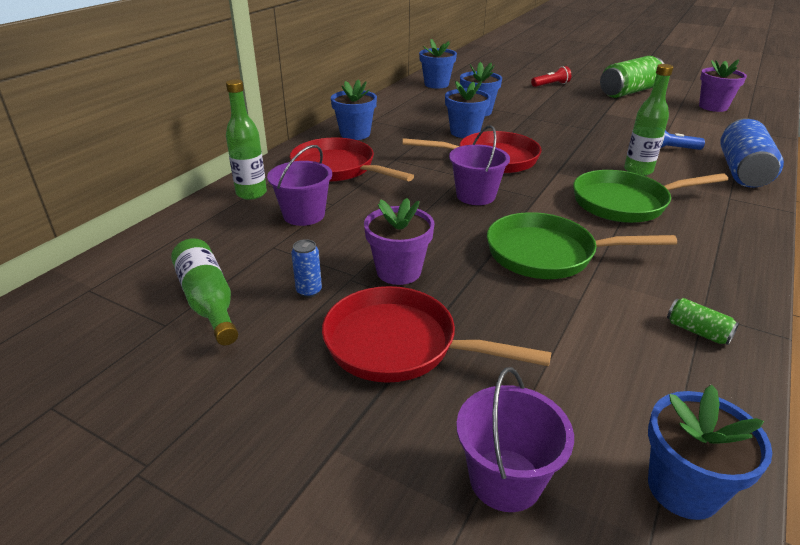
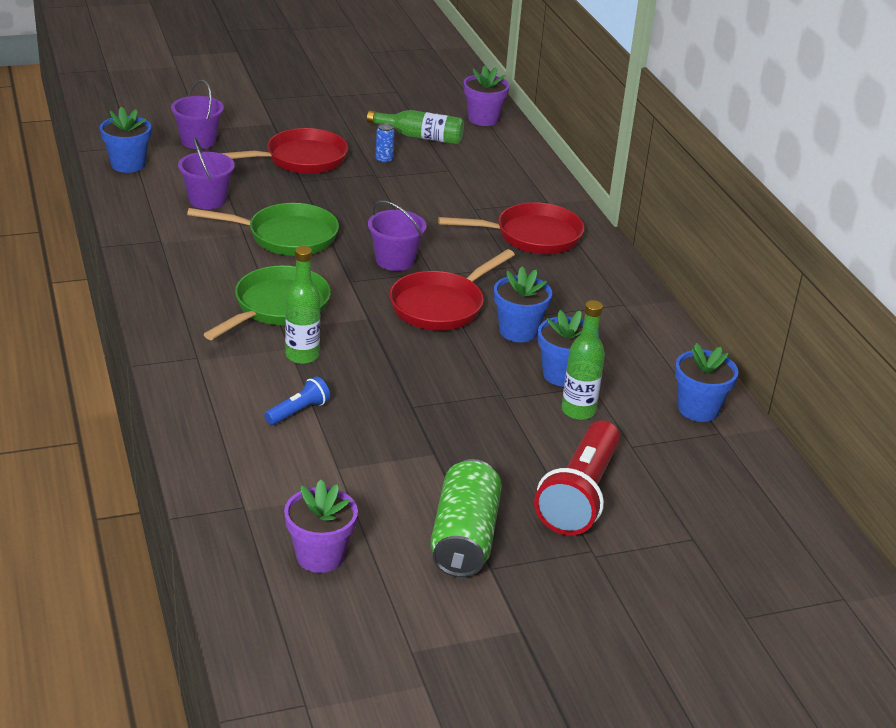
camera: 130 degrees right, 0 degrees up
(251, 193) = (538, 191): green bottle -> green bottle (578, 411)
(304, 215) = (474, 193): purple bucket -> purple bucket (207, 200)
(355, 134) = (599, 278): blue flower pot -> none
(398, 271) = (357, 188): purple flower pot -> purple flower pot (483, 119)
(547, 254) = (286, 236): green pan -> green pan turned 45 degrees clockwise
(551, 85) = (580, 495): red flashlight -> red flashlight, size x2.12
(697, 331) = (157, 228): green can -> none
(742, 171) = (205, 407): blue can -> none

